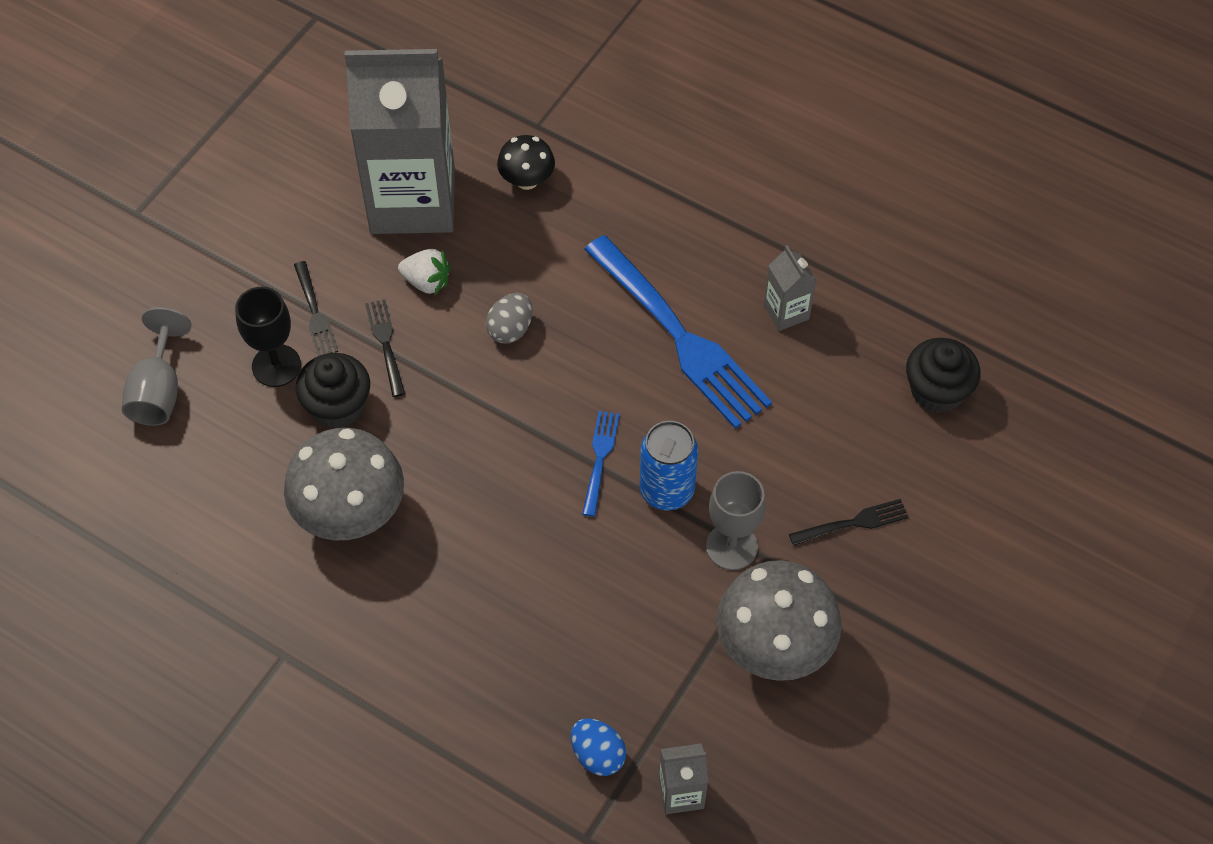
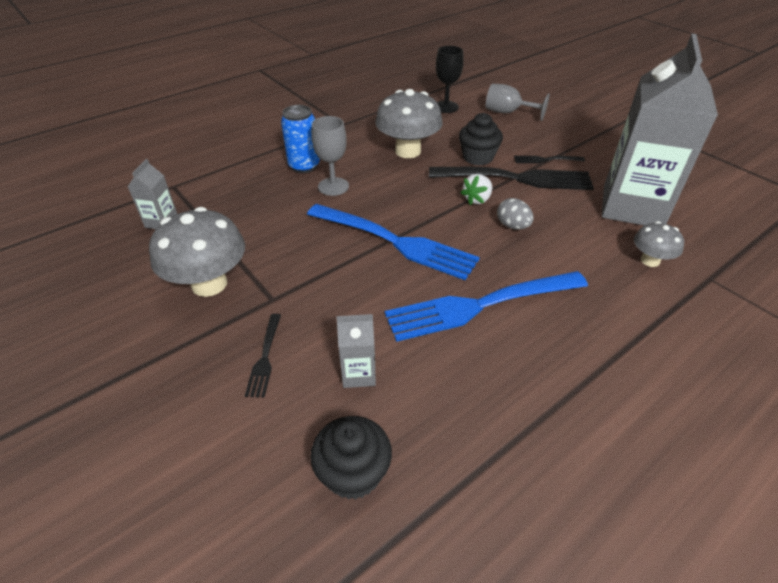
camera: 110 degrees right, 15 degrees down
(276, 366) = (512, 144): black goblet -> black goblet (446, 107)
(386, 344) = (515, 178): black fork -> black fork, size x2.23
(427, 282) = (560, 201): white strawberry -> white strawberry (477, 199)
(527, 180) = (650, 261): black mushroom -> grey mushroom
(598, 755) = (210, 199): blue egg -> none
(600, 459) = (394, 241): blue fork -> blue fork, size x2.23
(666, 490) = (354, 265): blue can -> blue can (304, 166)
(731, 546) = (293, 284): grey goblet -> grey goblet (333, 186)
(786, 312) = (484, 381): grey carton -> grey carton (358, 374)

